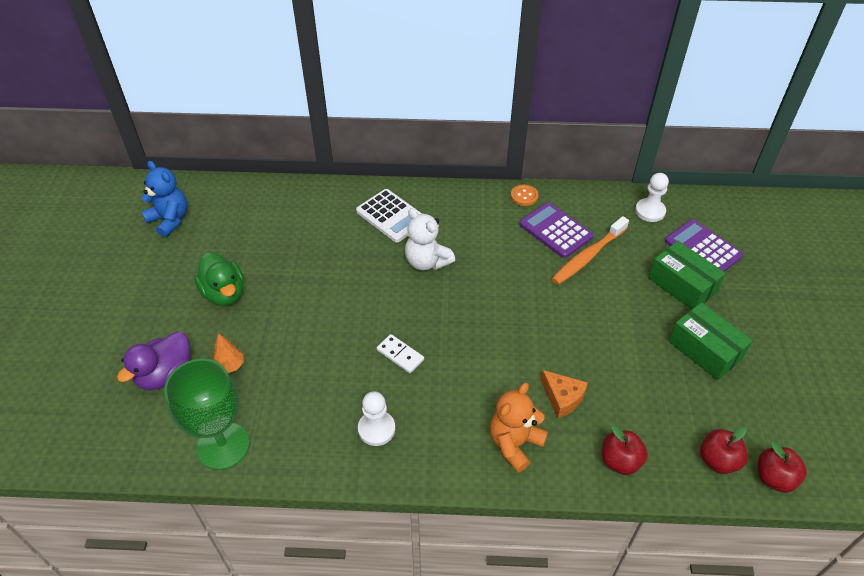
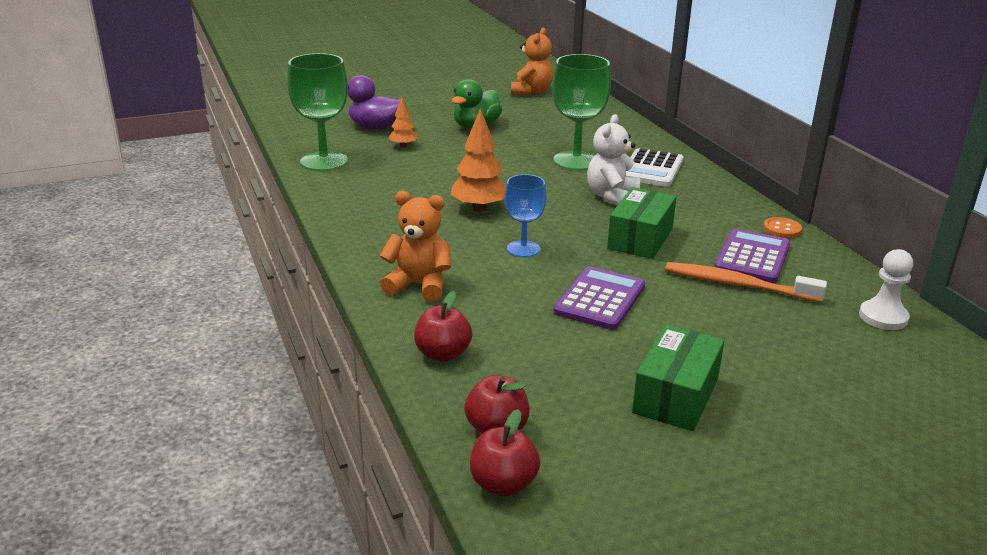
camera: 65 degrees right, 20 degrees down
(170, 220) = (531, 92): blue teddy bear -> orange teddy bear
(347, 254) = (576, 161): none -> green goblet
(376, 429) = (385, 215): white pawn -> none
(400, 355) = (479, 208): white domino -> orange tree
(485, 352) = (523, 249): none -> blue goblet
(562, 398) = (502, 303): orange cheese -> none
(682, 285) = (774, 361): green box -> green box (640, 238)
(702, 249) = (869, 371): purple calculator -> purple calculator (599, 299)

